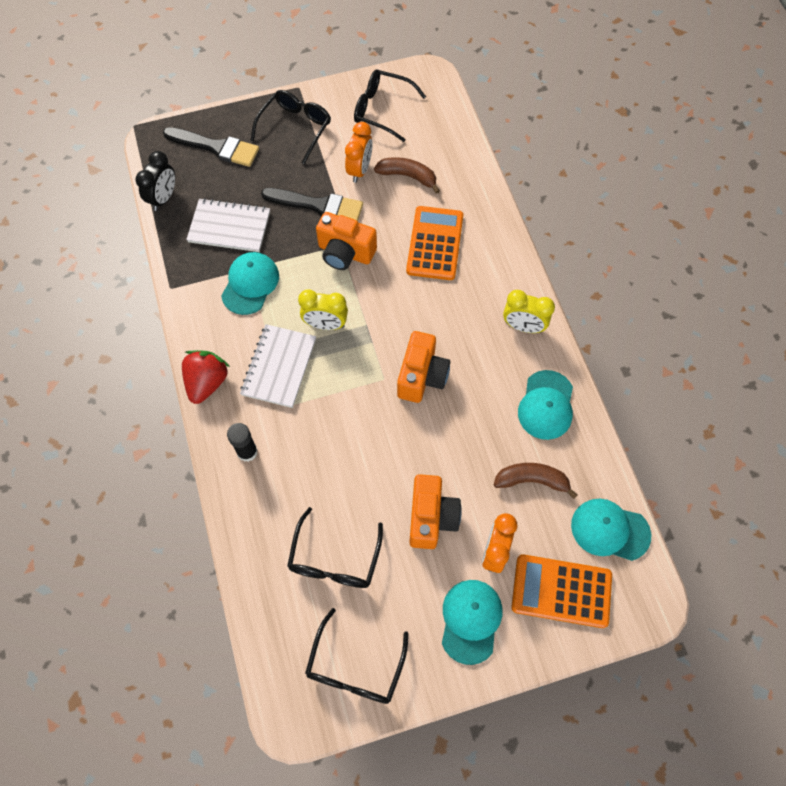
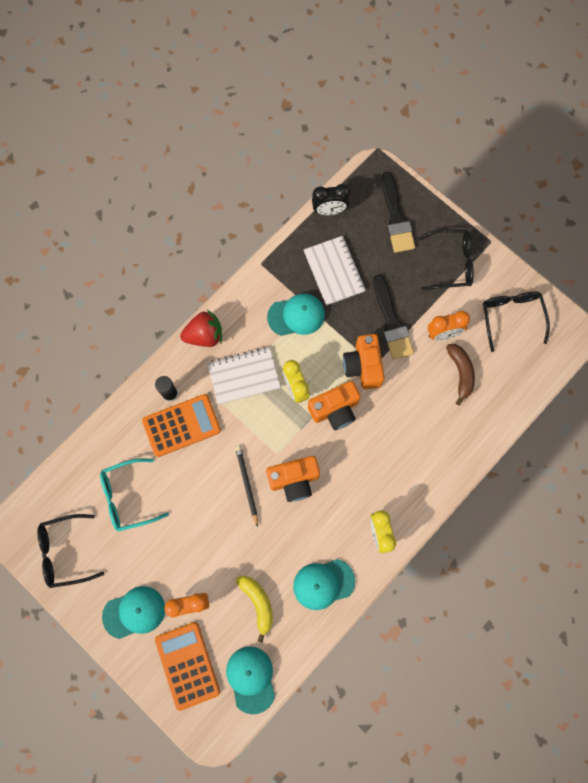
camera: 60 degrees right, 10 degrees up
(335, 558) = (128, 497): black glasses -> turquoise glasses
(397, 425) = (247, 484): none -> black pencil
(431, 517) = (191, 546): orange camera -> orange camera (335, 409)
(435, 243) = (412, 427): orange calculator -> orange calculator (181, 425)
(532, 480) = (258, 603): brown banana -> yellow banana

